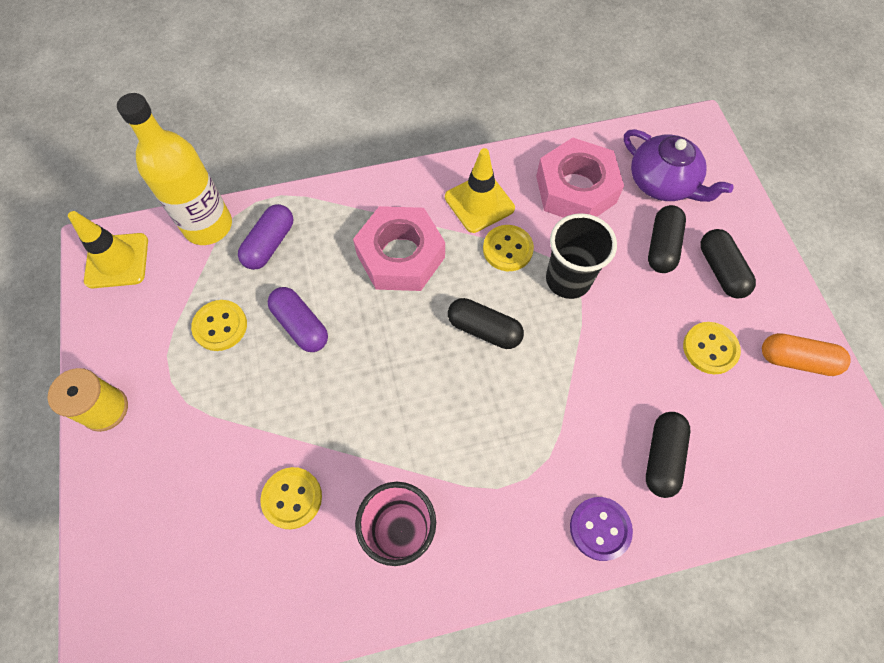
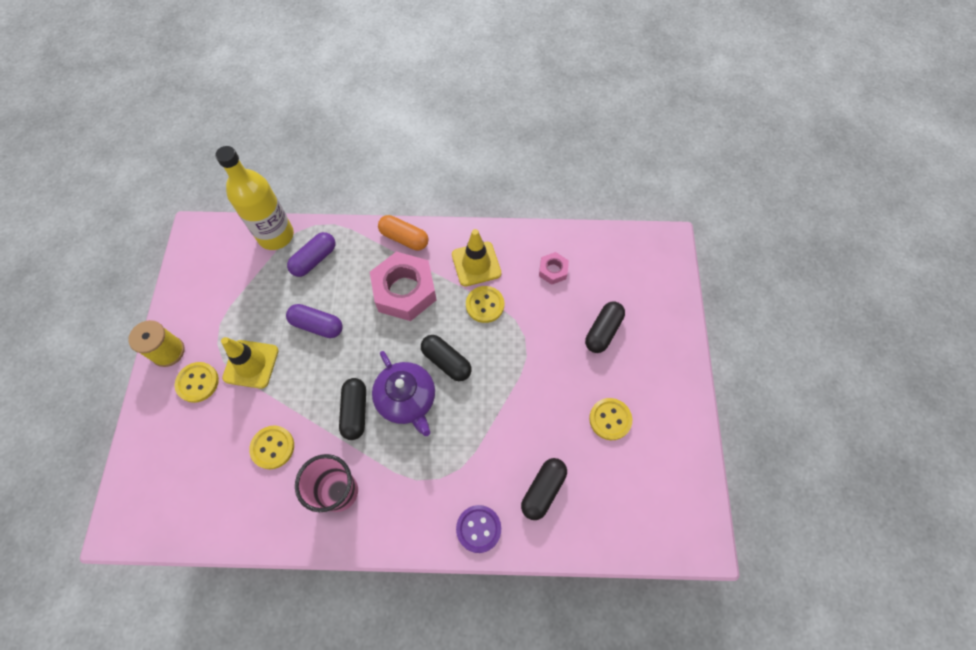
camera: 15 degrees right, 0 degrees up
(117, 261) = (206, 246): yellow traffic cone -> yellow traffic cone (251, 364)
(220, 326) = (262, 312): yellow button -> yellow button (197, 382)
(300, 325) = (317, 325): purple capsule -> purple capsule turned 45 degrees counterclockwise
(568, 280) = (521, 339): black cup -> none
(576, 189) = (553, 270): pink nut -> pink nut, size x0.48
(663, 182) = (623, 281): purple teapot -> purple teapot (407, 399)
(720, 270) = (641, 361): black capsule -> black capsule (355, 411)
(796, 360) = (674, 445): orange capsule -> orange capsule (404, 238)

